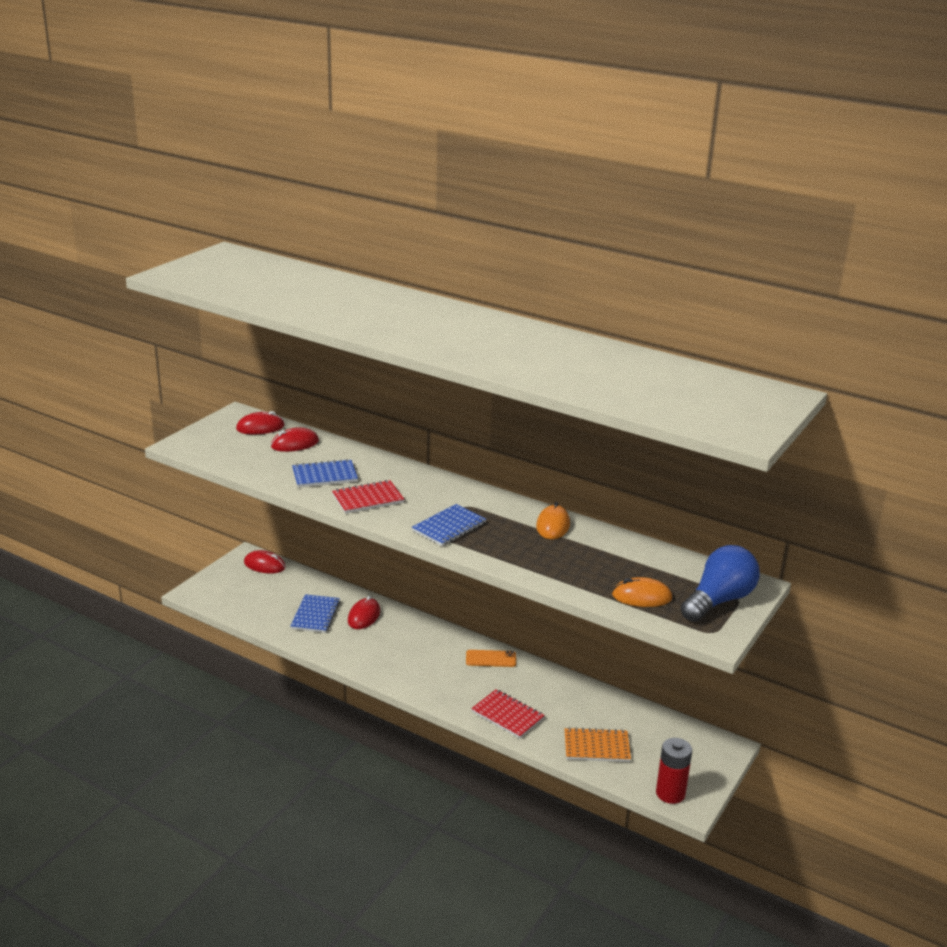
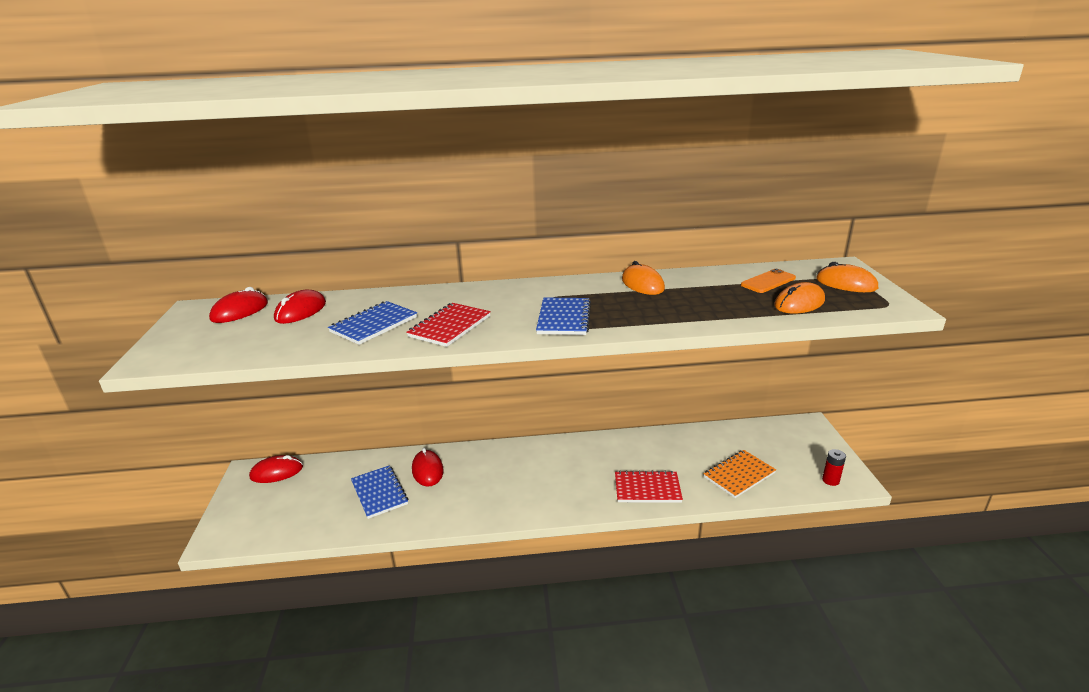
camera: 35 degrees left, 0 degrees up
(491, 659) = (576, 450): orange phone -> orange phone (768, 281)
(670, 793) = (830, 480): red battery -> red battery, size x0.59
(719, 600) = (846, 284): blue light bulb -> orange mouse

